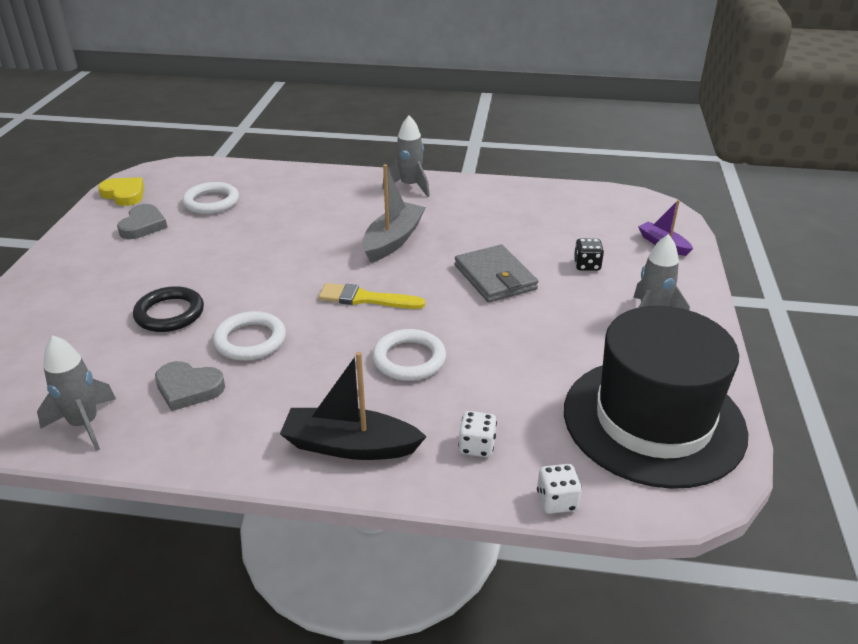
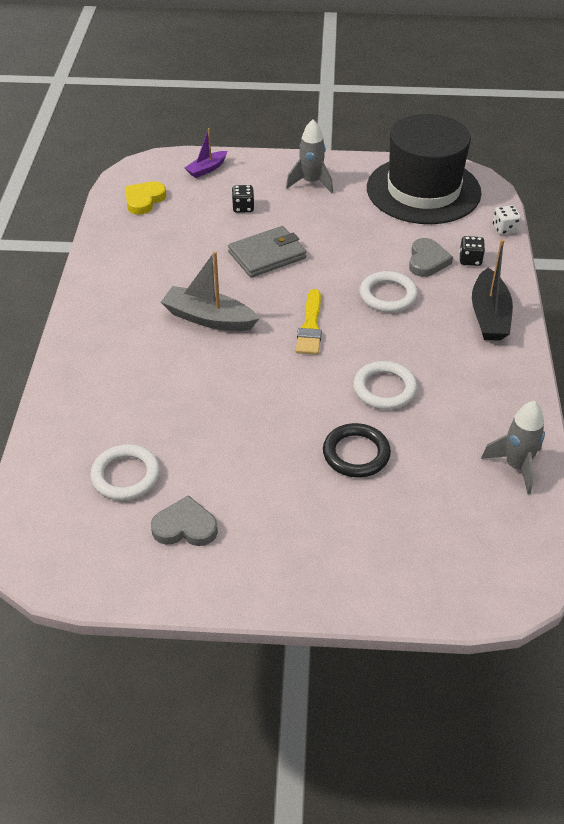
camera: 95 degrees left, 10 degrees up
(124, 194) = (101, 573): yellow heart -> yellow heart (144, 200)
(188, 388) = (456, 413): grey heart -> grey heart (427, 261)
(410, 186) = (94, 315): grey rocket -> none
(477, 446) = (470, 260): white dice -> black dice

